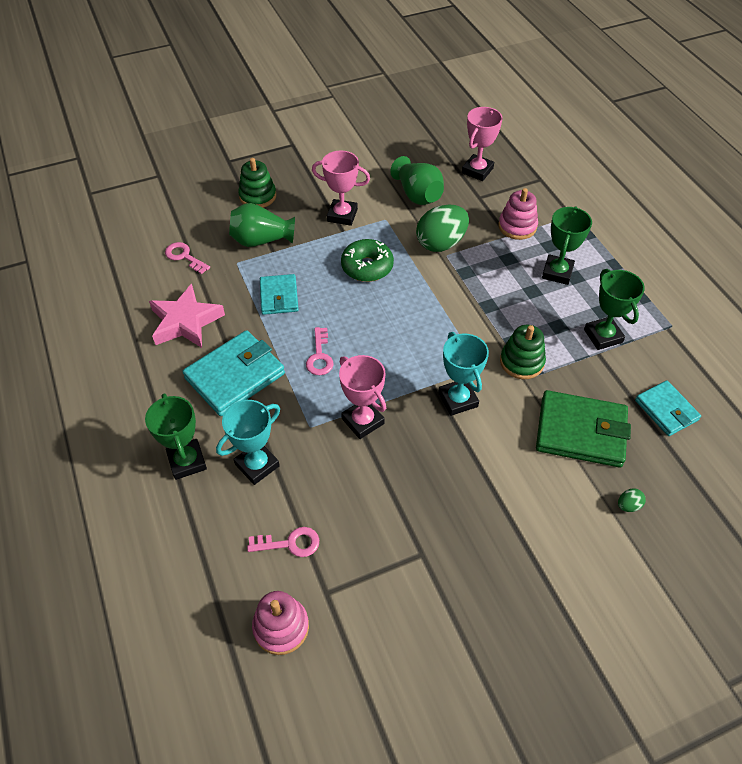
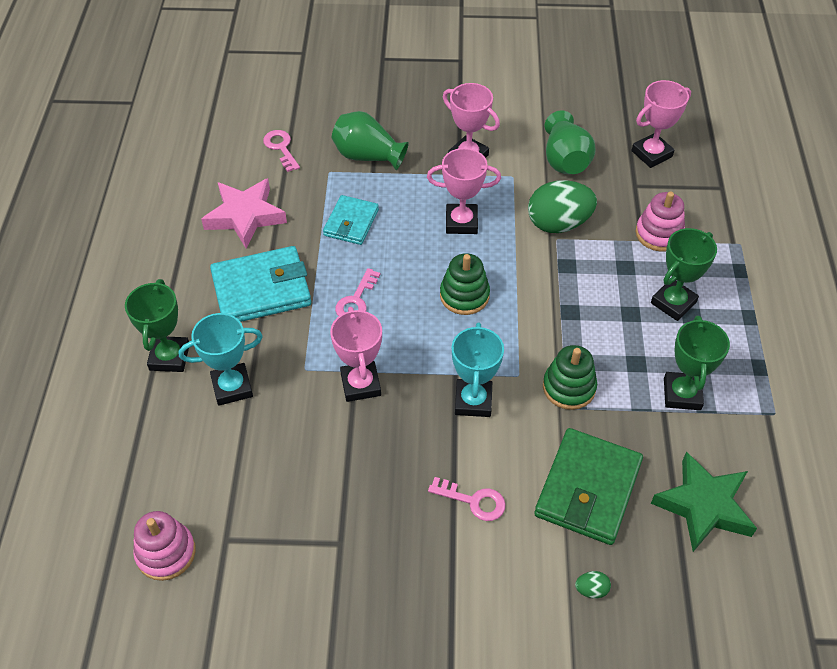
camera: 25 degrees right, 0 degrees up
(258, 196) = (391, 107): green stacking toy -> green stacking toy (464, 295)
(290, 543) = (219, 477): pink key -> pink key (473, 501)
(367, 267) = (461, 222): green donut -> pink trophy
(580, 432) = (588, 489): green wallet -> green wallet turned 75 degrees clockwise
(666, 410) = (704, 506): turquoise wallet -> green star

